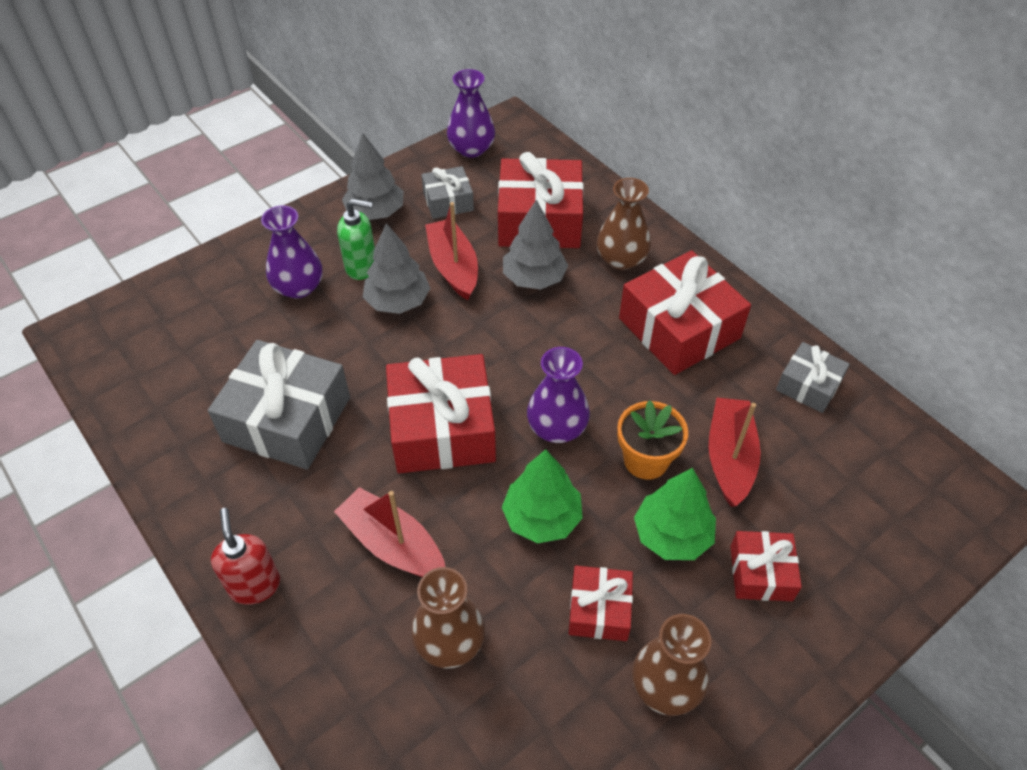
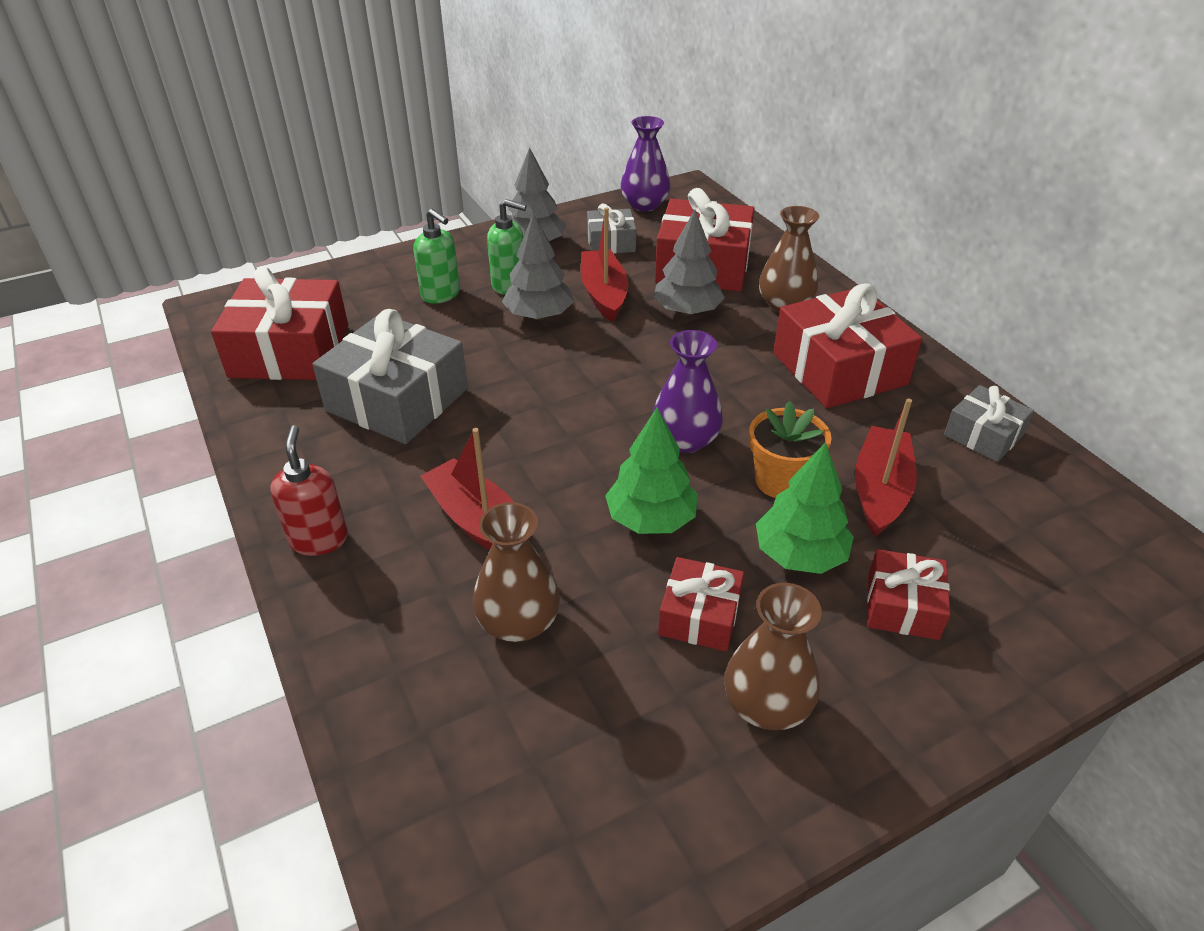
camera: 10 degrees right, 10 degrees down
(298, 287) = (441, 294): purple vase -> green soap dispenser
(442, 428) = (558, 426): red gift -> red gift (290, 351)

